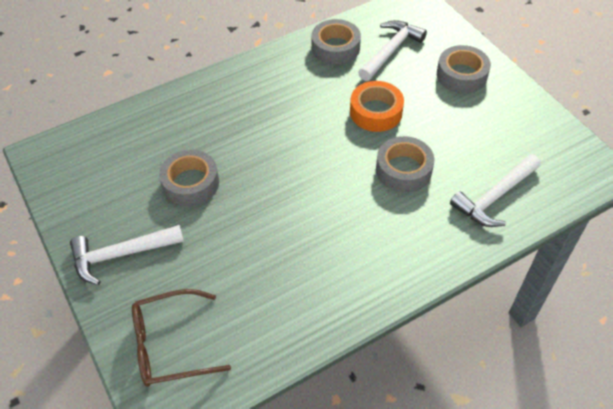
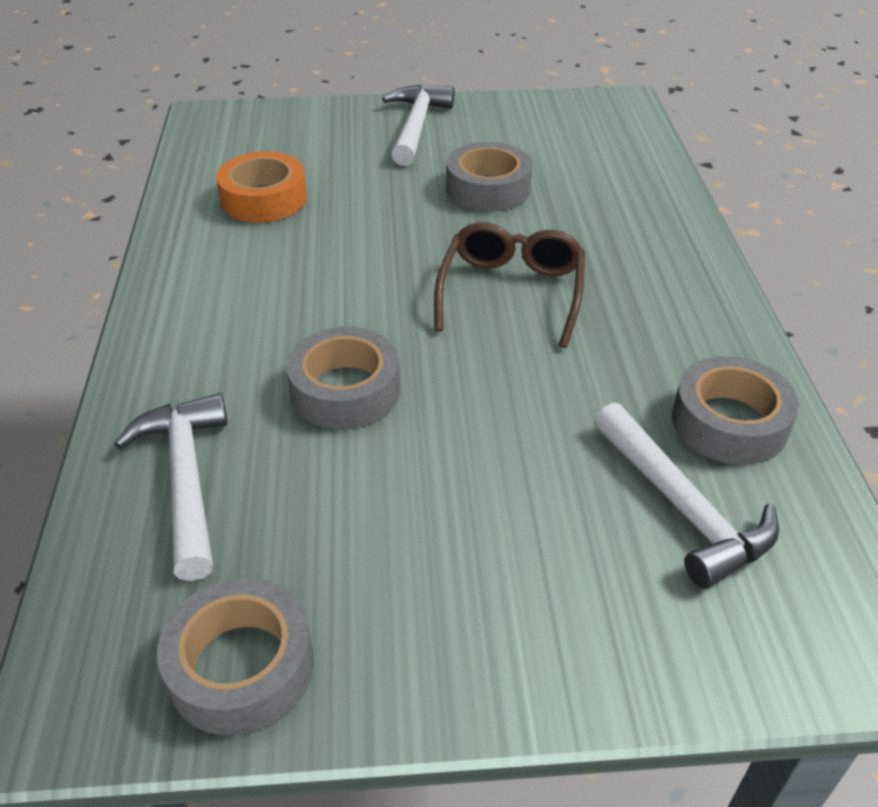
camera: 115 degrees right, 10 degrees down
(170, 345) = (270, 133): brown glasses -> brown glasses (511, 292)
(376, 112) = (506, 410): orange tape -> orange tape (264, 199)
(461, 75) = (534, 601): grey tape -> grey tape (241, 666)

